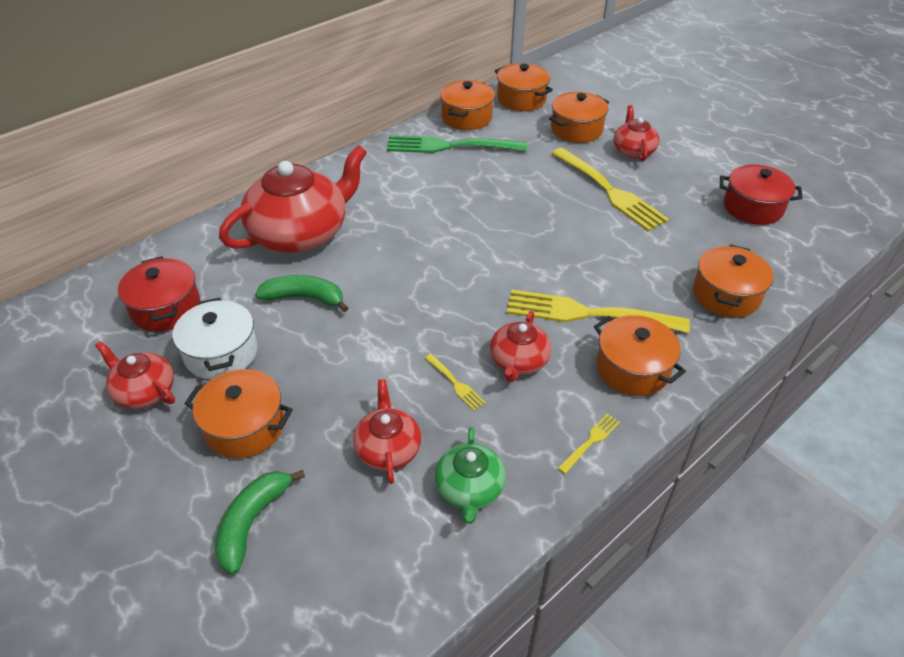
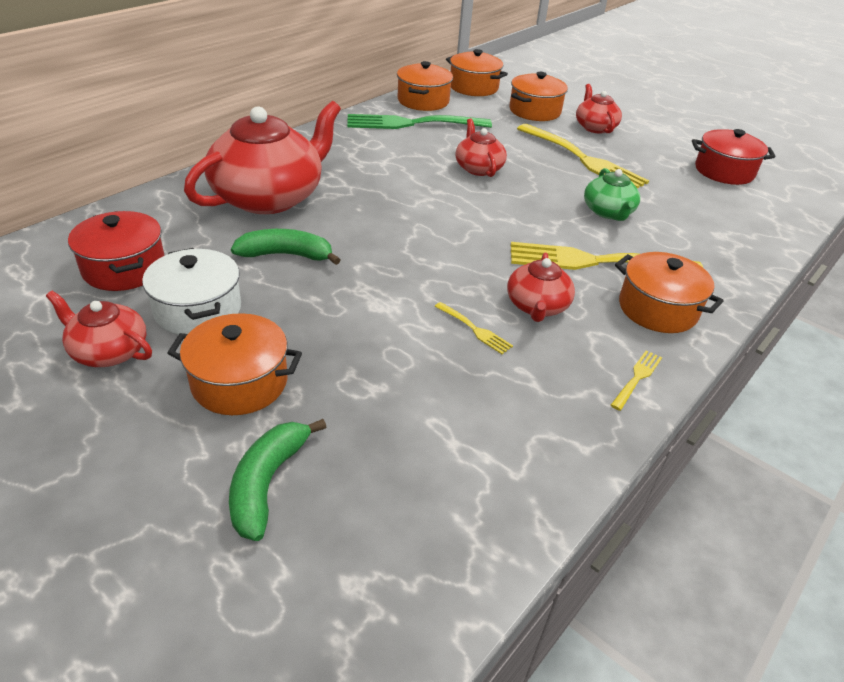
camera: 10 degrees left, 5 degrees down
(388, 448) = (415, 396): red teapot -> red teapot (478, 168)
(469, 489) = (519, 432): green teapot -> green teapot (608, 212)
(726, 295) = (726, 242): orange pot -> none

